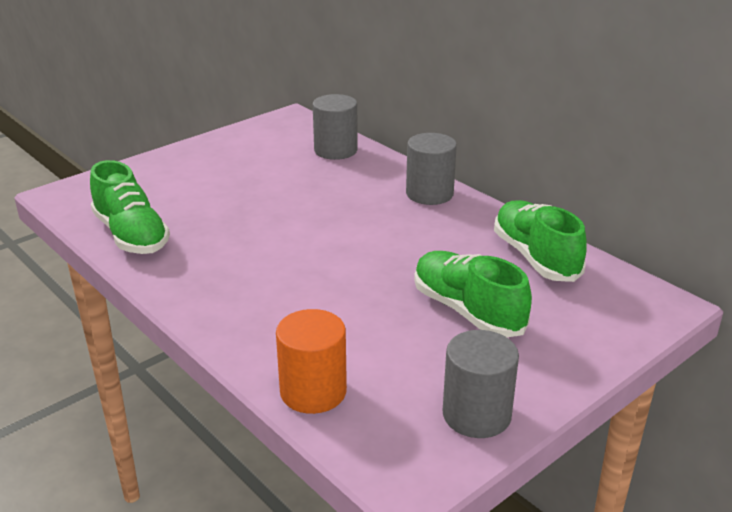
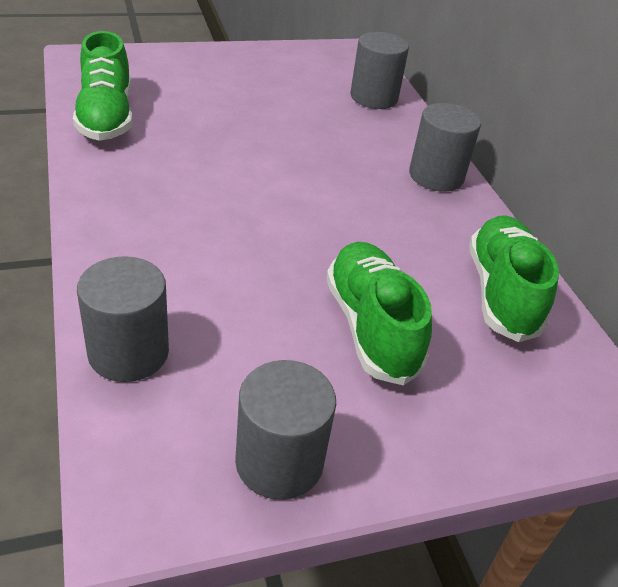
camera: 20 degrees right, 10 degrees up
(313, 391) = (128, 352): orange cylinder -> grey cylinder

